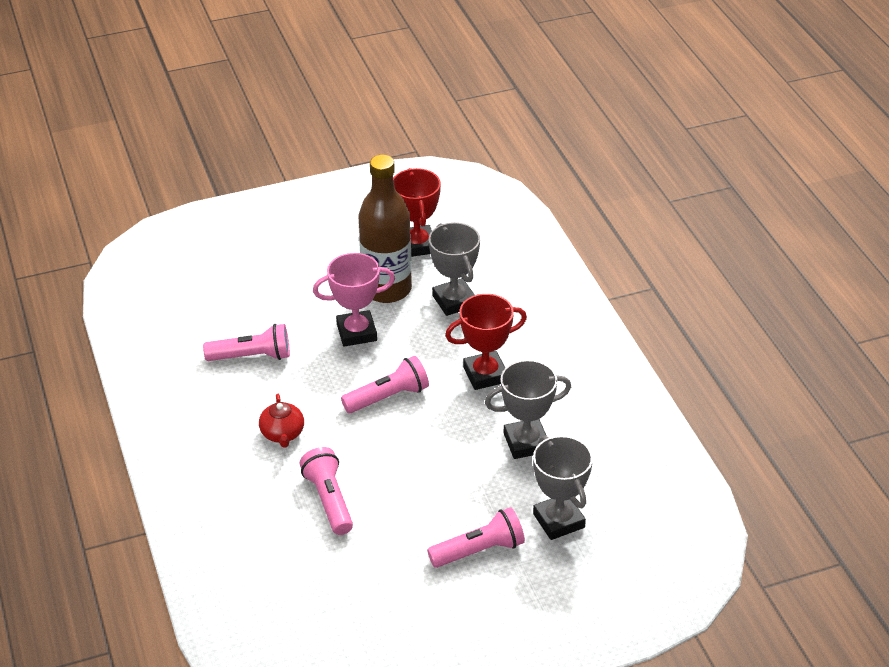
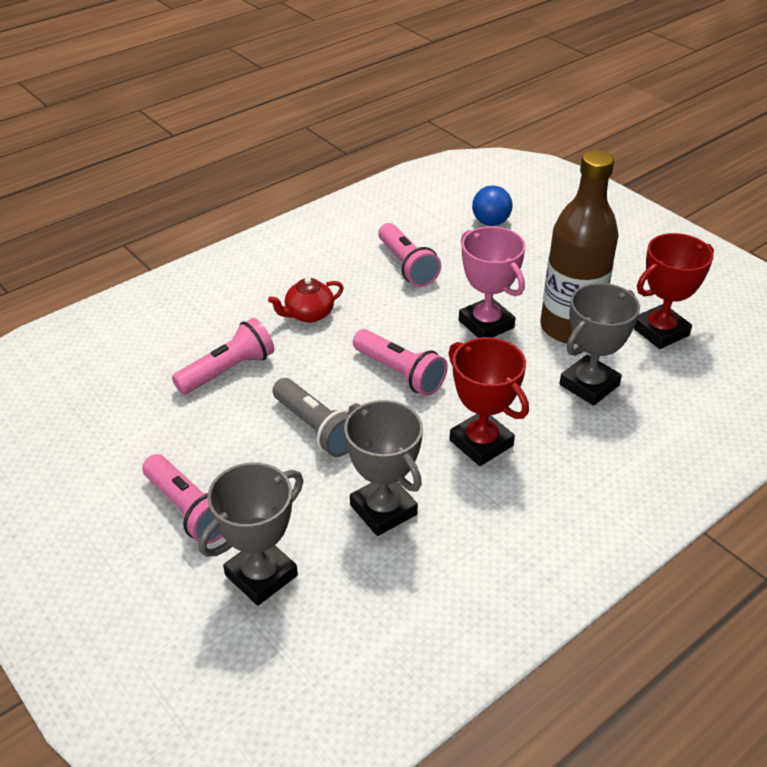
camera: 70 degrees right, 0 degrees up
(222, 288) = (490, 222): none -> blue ball
(426, 460) = (316, 429): none -> grey flashlight

